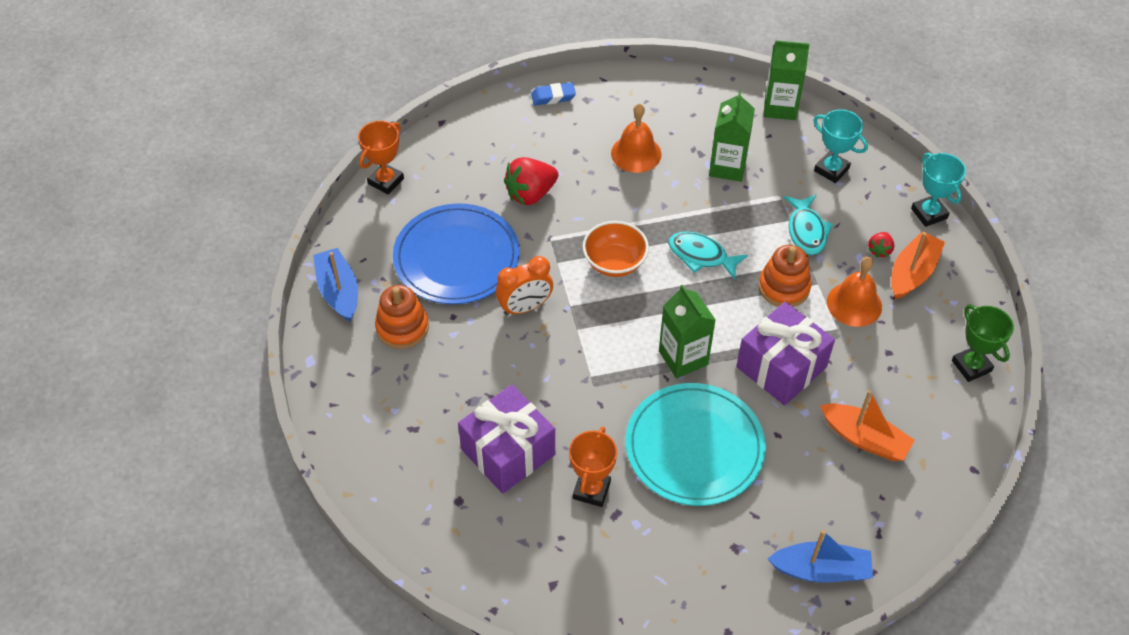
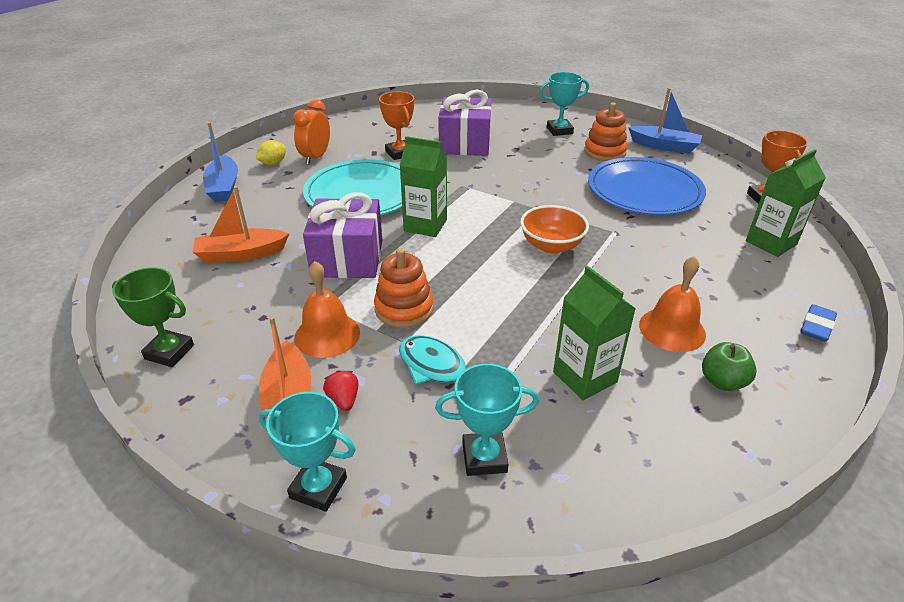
camera: 135 degrees right, 15 degrees down
(386, 395) = (559, 130): none -> turquoise trophy
(525, 307) = (561, 193): orange clock -> orange clock (315, 157)
(530, 194) = (679, 248): red strawberry -> none
(658, 114) = (722, 381): none -> green apple
(701, 256) = (499, 288): turquoise fish -> none
(739, 581) = (273, 163): none -> yellow lemon
(780, 107) = (638, 499): green carton -> green carton (771, 243)
(821, 570) = (224, 187): blue boat -> blue boat turned 60 degrees counterclockwise

